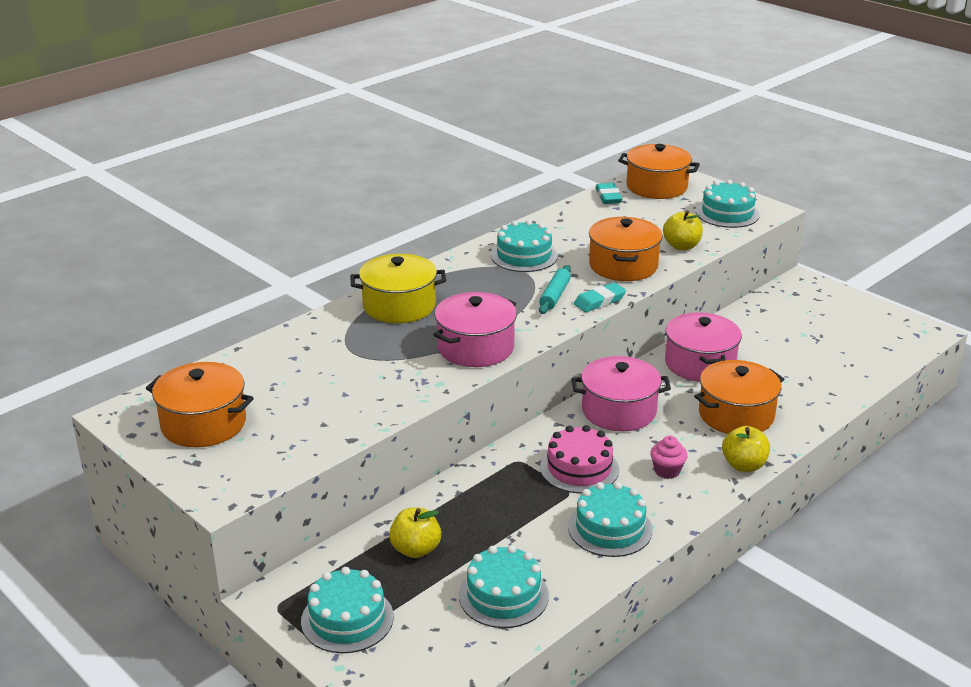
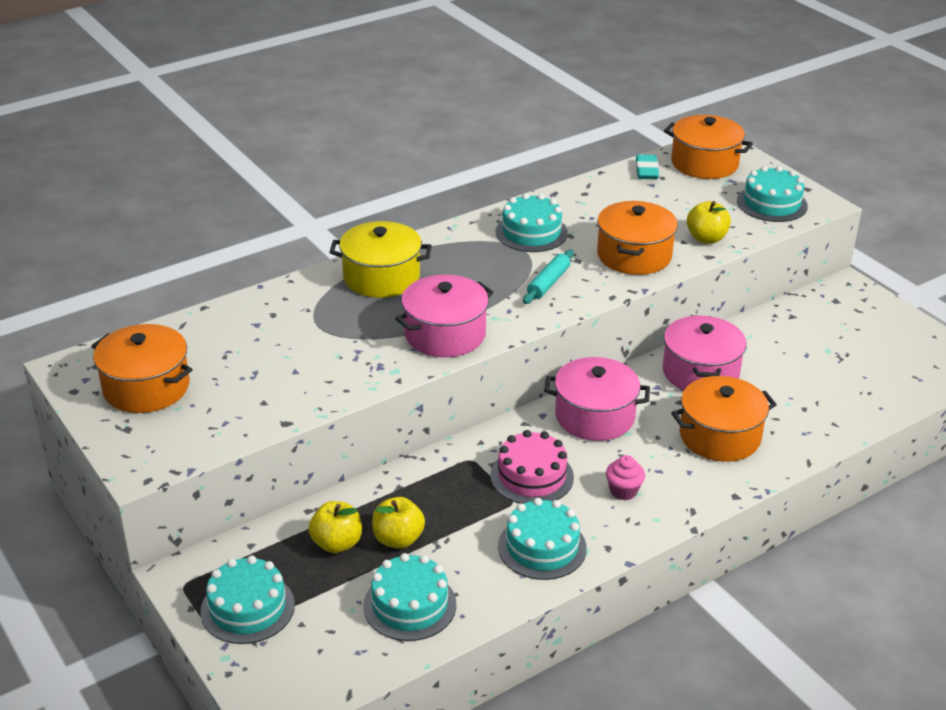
camera: 10 degrees right, 5 degrees up
(599, 301) = (594, 295): turquoise eraser -> none
(744, 465) = (708, 495): yellow apple -> yellow apple (398, 539)

